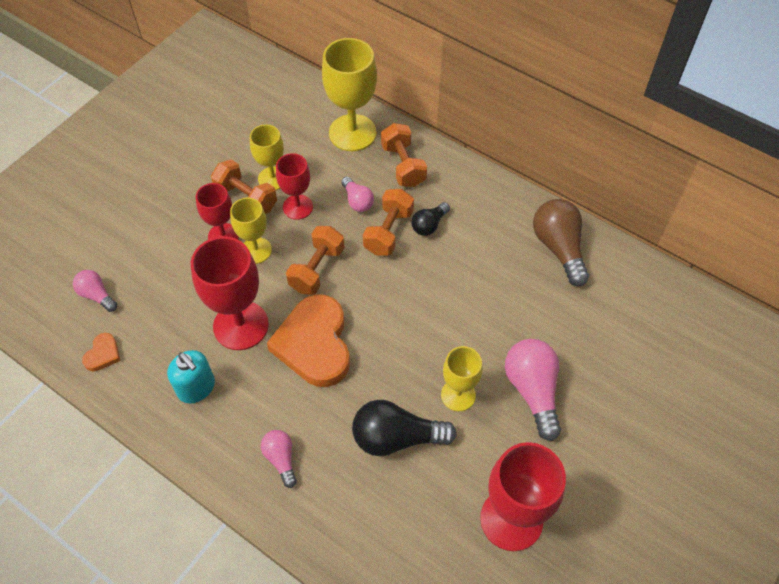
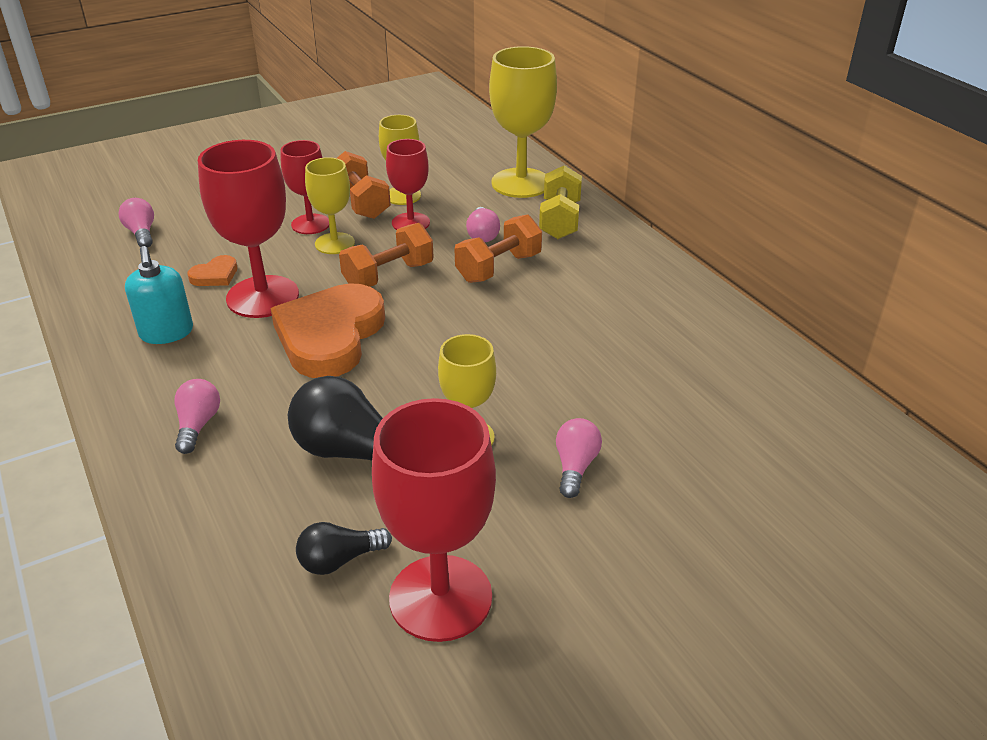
camera: 25 degrees right, 20 degrees down
(103, 354) = (101, 278): orange heart -> orange heart (215, 275)
(403, 165) = (560, 220): orange dumbbell -> yellow dumbbell
(429, 225) = (553, 275): black light bulb -> black light bulb (340, 560)
(532, 391) = (575, 467): pink light bulb -> pink light bulb, size x0.56
(559, 248) = (712, 339): brown light bulb -> none

